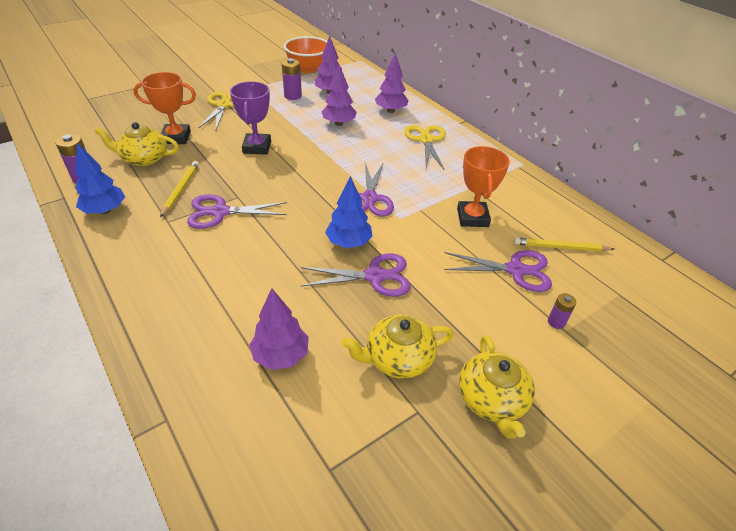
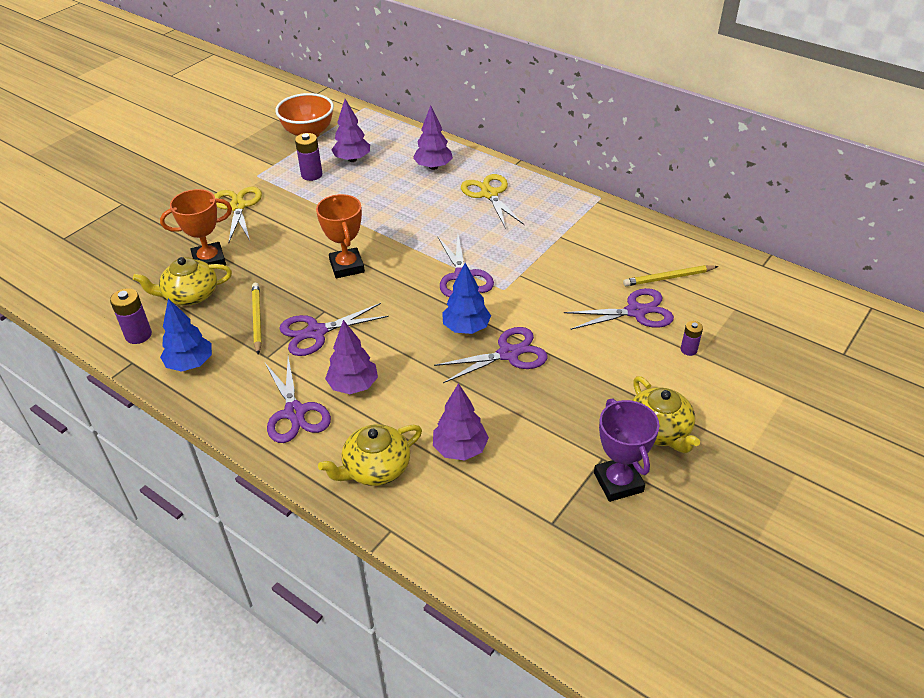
camera: 15 degrees left, 0 degrees up
(158, 275) = (295, 413): none -> purple scissors
(257, 147) = (309, 249): purple trophy -> purple trophy (618, 482)
(339, 123) = (384, 197): purple tree -> purple tree (353, 385)
(397, 358) = (565, 421): yellow teapot -> yellow teapot (375, 468)
(472, 217) = (574, 270): orange trophy -> orange trophy (347, 266)

